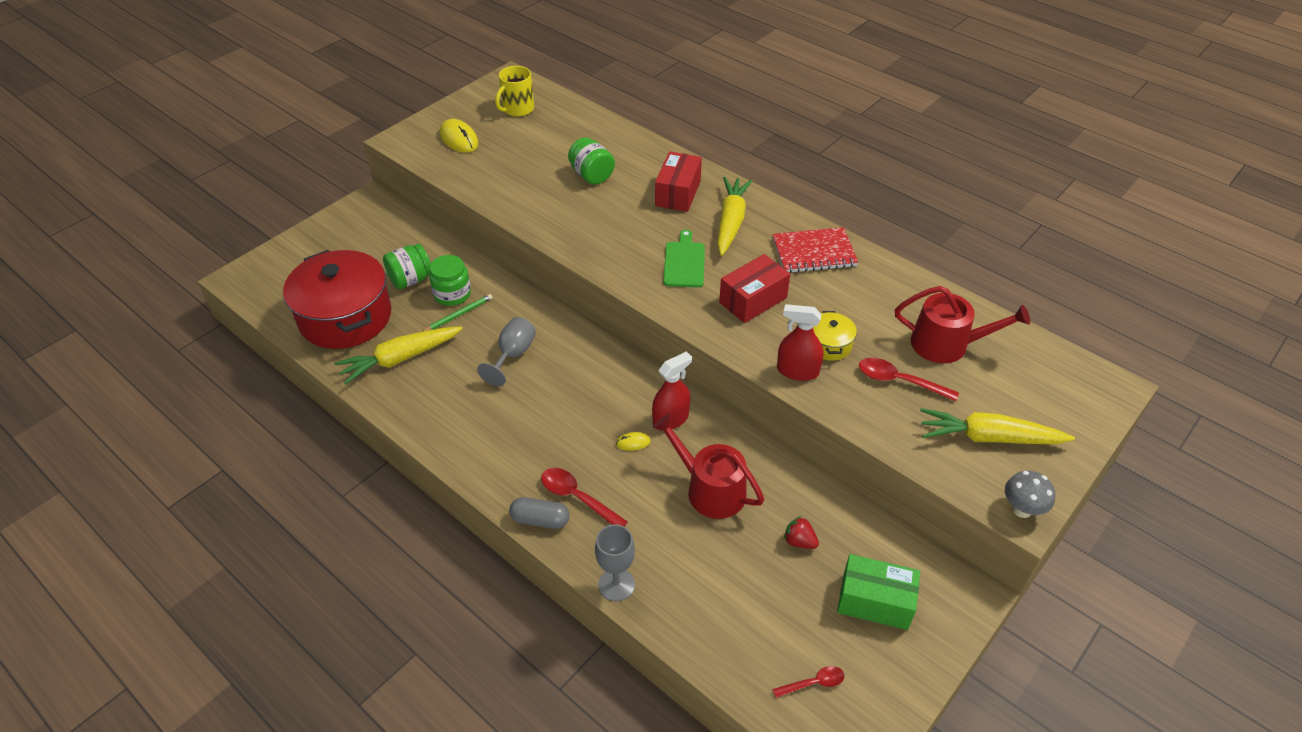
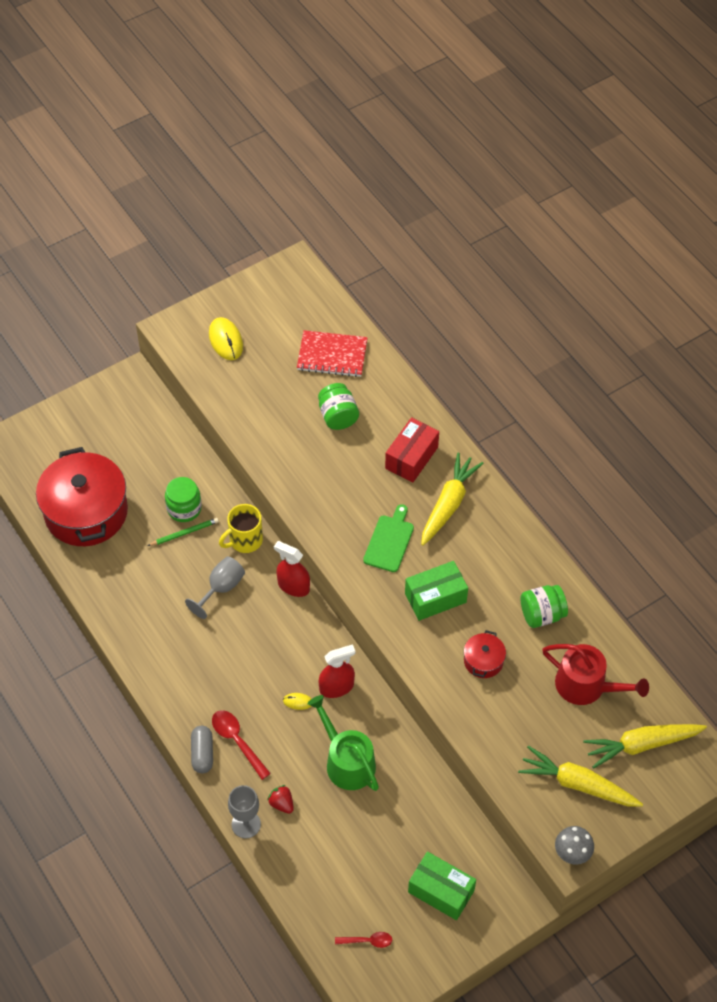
camera: 15 degrees right, 10 degrees up
(400, 359) = (124, 569): yellow carrot -> yellow carrot (641, 745)
(410, 279) = (151, 483): green jar -> green jar (542, 614)
(517, 109) = (291, 312): yellow mug -> yellow mug (245, 540)
(540, 520) = (202, 753): grey capsule -> grey capsule turned 60 degrees clockwise
(710, 489) = (346, 761): red watering can -> green watering can
(753, 300) = (435, 598): red box -> green box
(797, 371) = (445, 680): red spray bottle -> red spray bottle (293, 586)
(799, 541) = (402, 826): red strawberry -> red strawberry (281, 803)
(814, 253) = (511, 558): red notebook -> red notebook (332, 355)
(829, 345) = (483, 661): yellow pot -> red pot
(899, 381) = (527, 712): red spoon -> none

